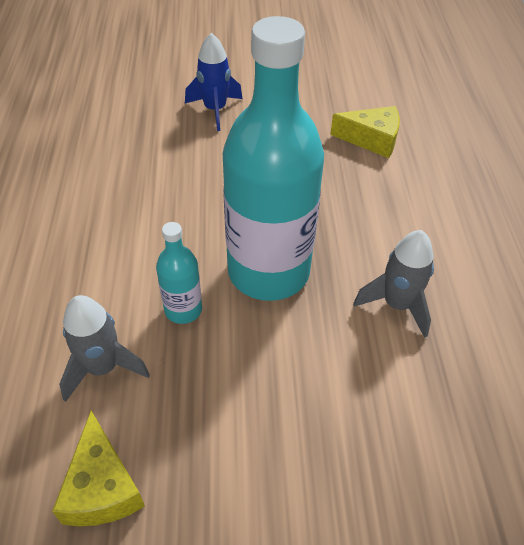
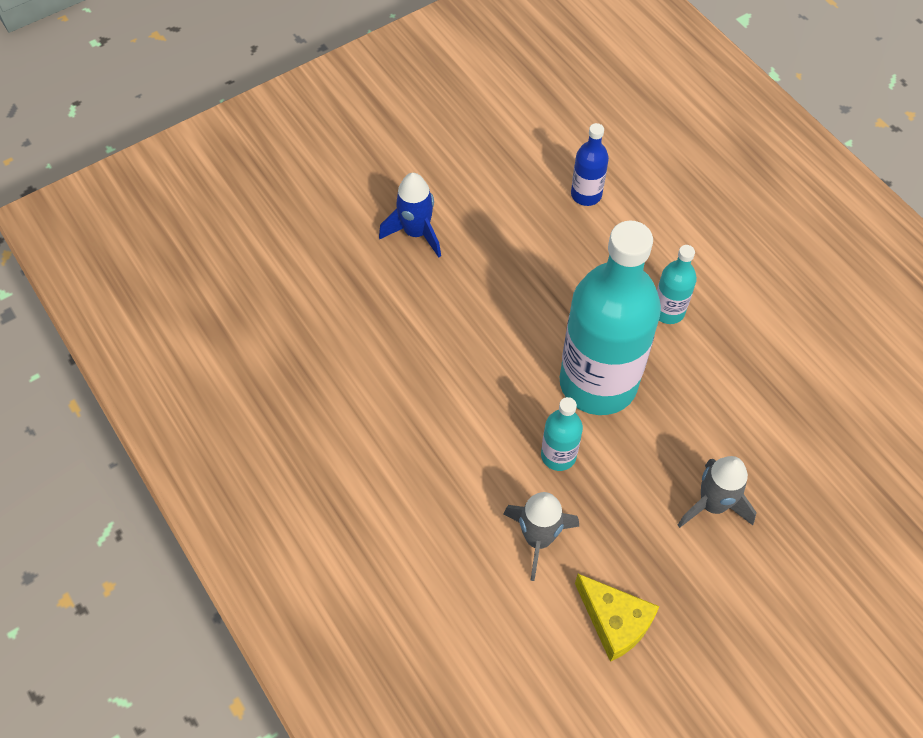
camera: 30 degrees left, 10 degrees up
(372, 139) = (586, 195): yellow cheese -> blue bottle
(379, 248) = (668, 311): none -> turquoise bottle
(397, 305) = (716, 357): grey rocket -> grey rocket (712, 504)

